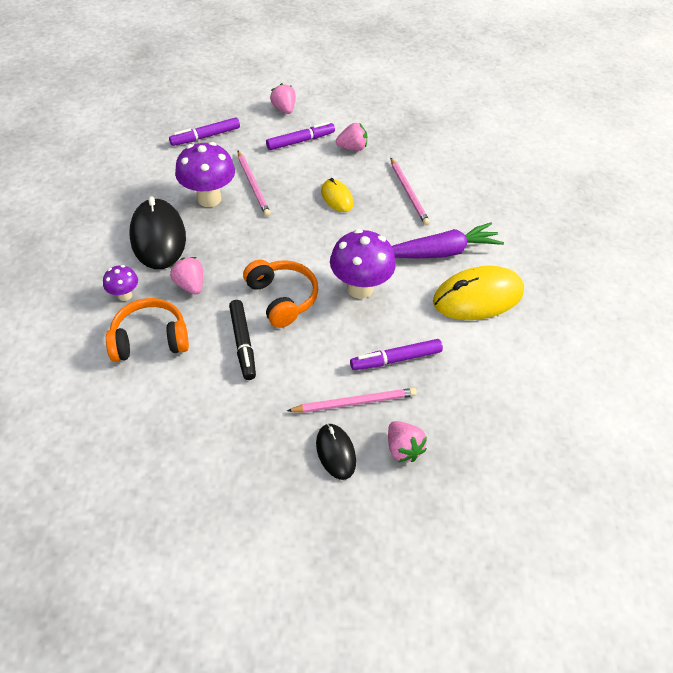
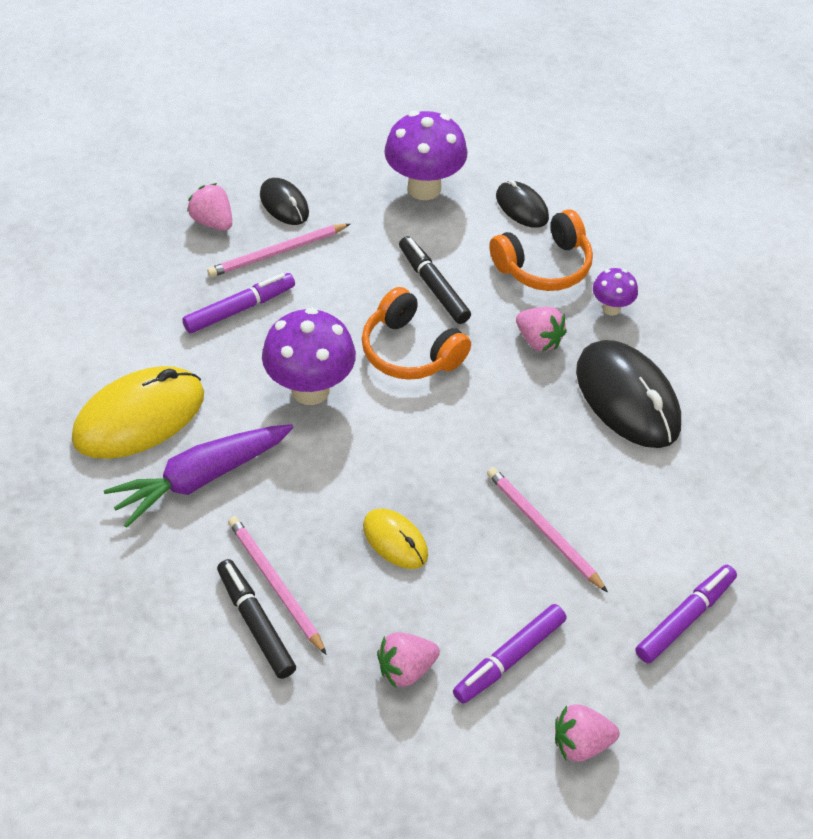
camera: 165 degrees right, 0 degrees up
(133, 397) = (522, 207): none -> black mouse
(209, 199) = (596, 483): purple mushroom -> purple mushroom (424, 188)
(284, 109) = (581, 743): pink strawberry -> pink strawberry turned 120 degrees clockwise
(422, 180) = (256, 623): none -> black marker

